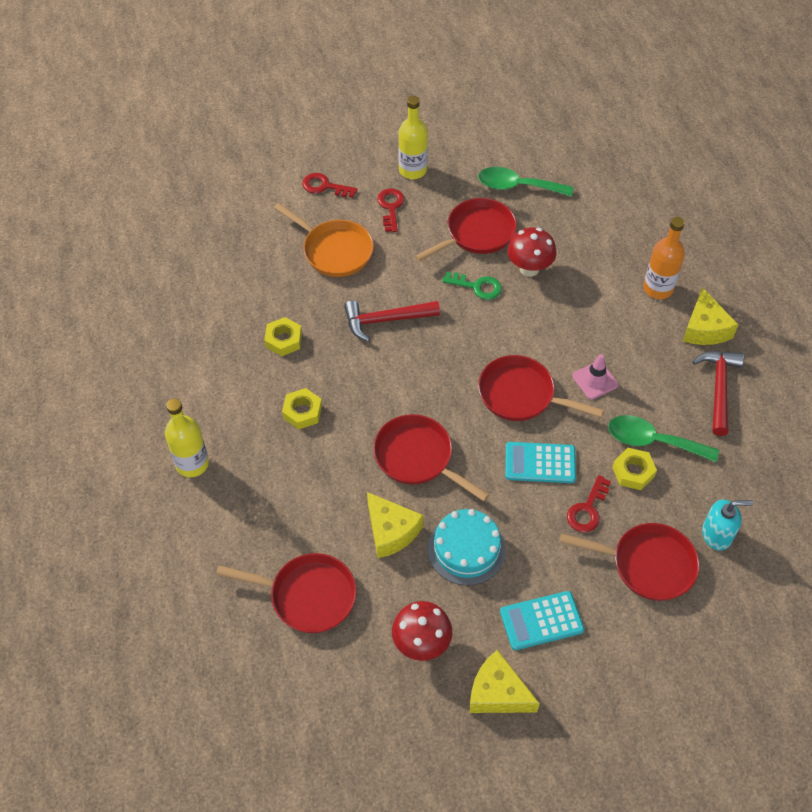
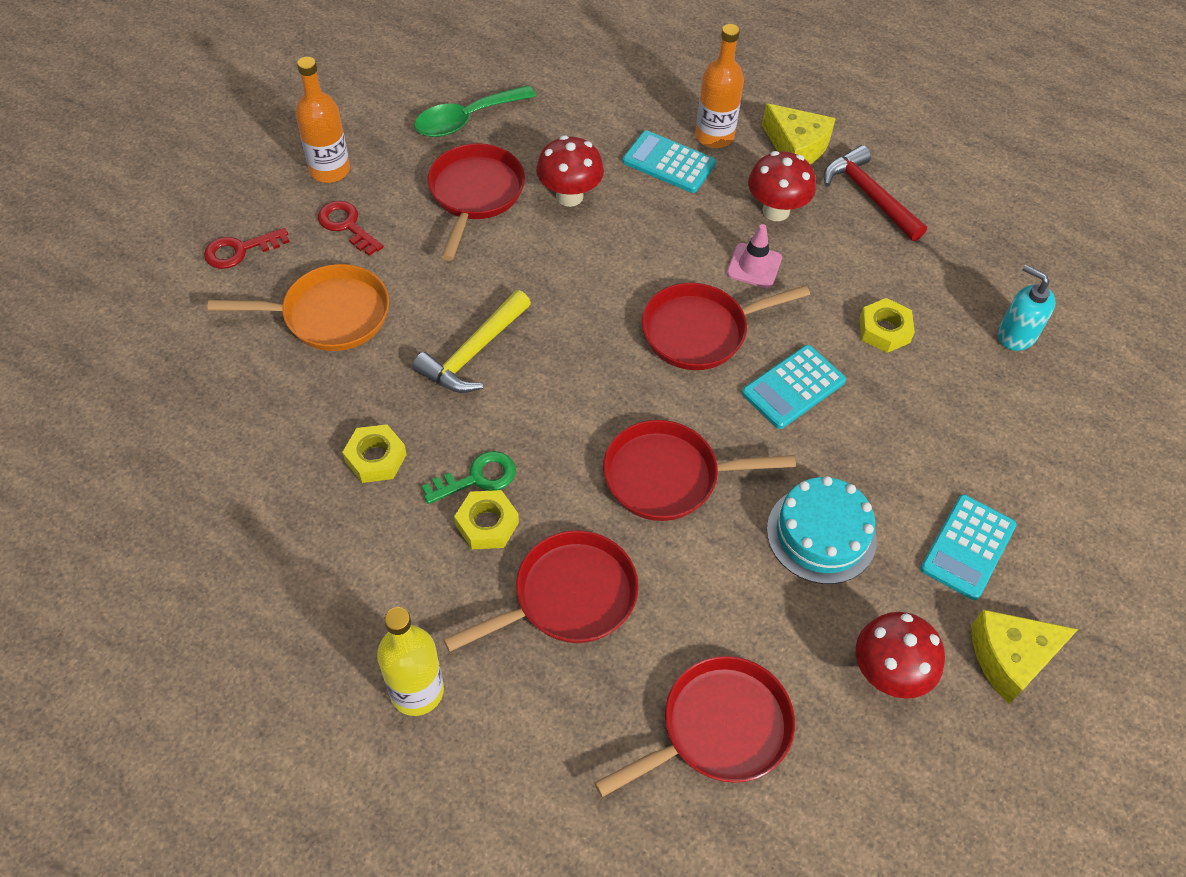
camera: 45 degrees left, 0 degrees up
(385, 320) = (473, 353): red hammer -> yellow hammer
(391, 531) = (727, 579): yellow cheese -> none
(412, 170) = (329, 170): yellow bottle -> orange bottle
(477, 286) = (535, 250): green key -> green key (477, 478)
(587, 509) = (886, 399): red key -> none
(610, 286) = (668, 163): none -> turquoise calculator
(646, 358) = (776, 211): none -> red mushroom
(647, 564) = (993, 411): red pan -> red pan (567, 597)
(652, 441) = (868, 287): green spoon -> none
(717, 534) = (1016, 335): turquoise soap dispenser -> turquoise soap dispenser turned 90 degrees counterclockwise

